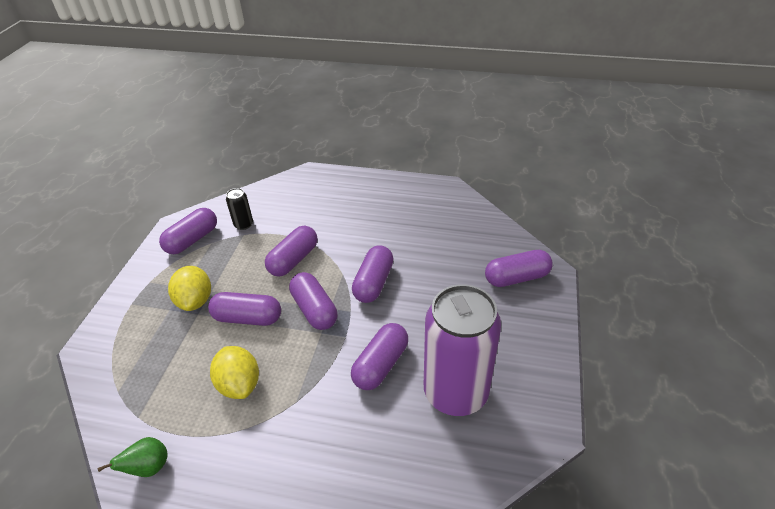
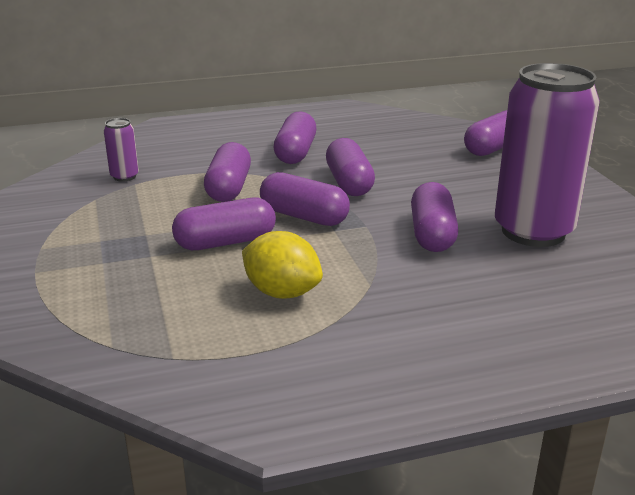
camera: 30 degrees left, 15 degrees down
(149, 467) = (244, 391): green pear -> none
(192, 240) = (63, 202): purple capsule -> purple capsule (295, 153)
(195, 301) = (133, 247): yellow lemon -> none
(243, 224) = (124, 176): black can -> purple can

